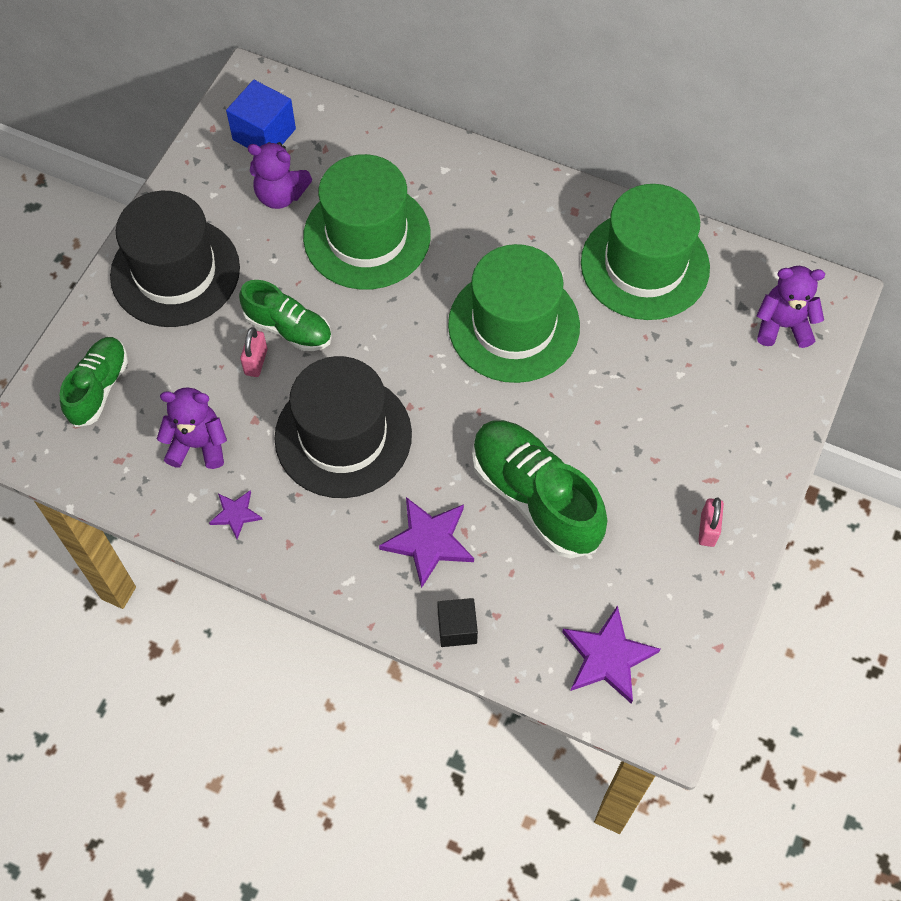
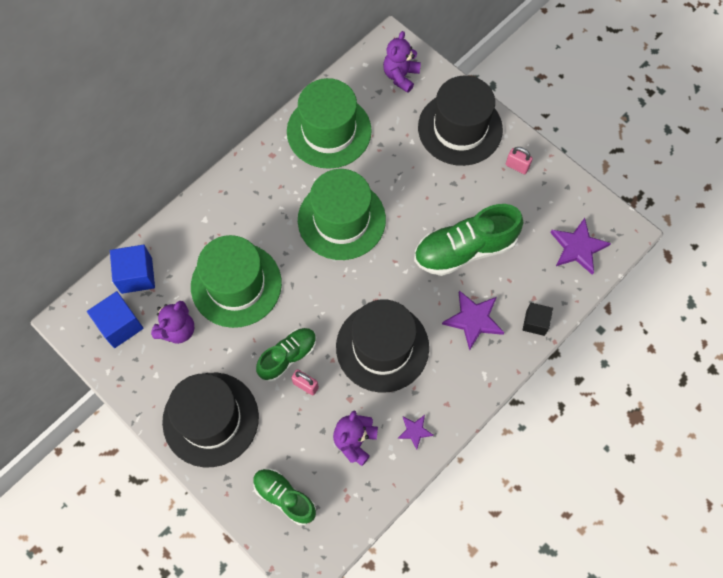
camera: 70 degrees left, 5 degrees up
(336, 126) = (136, 275): none -> blue cube
(734, 431) = (460, 128): none -> black hat

